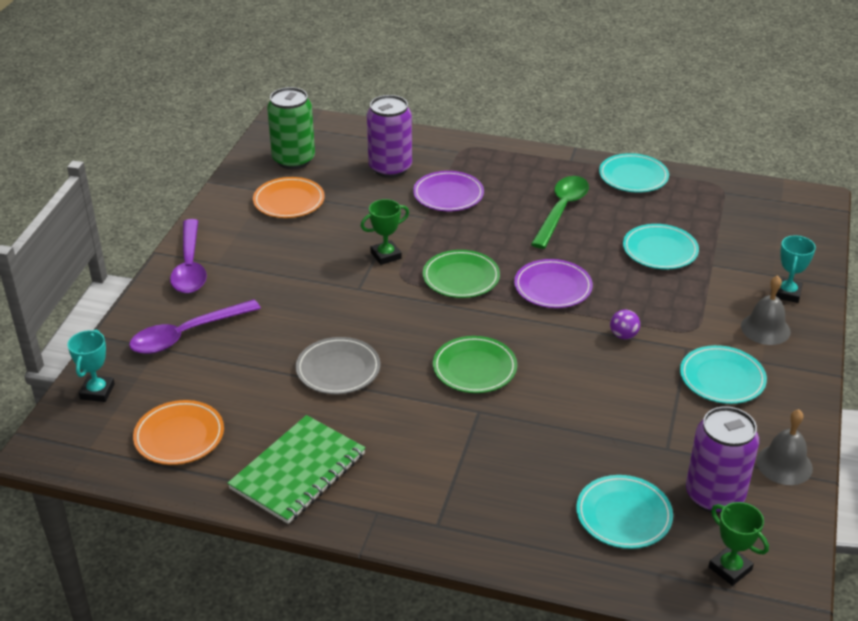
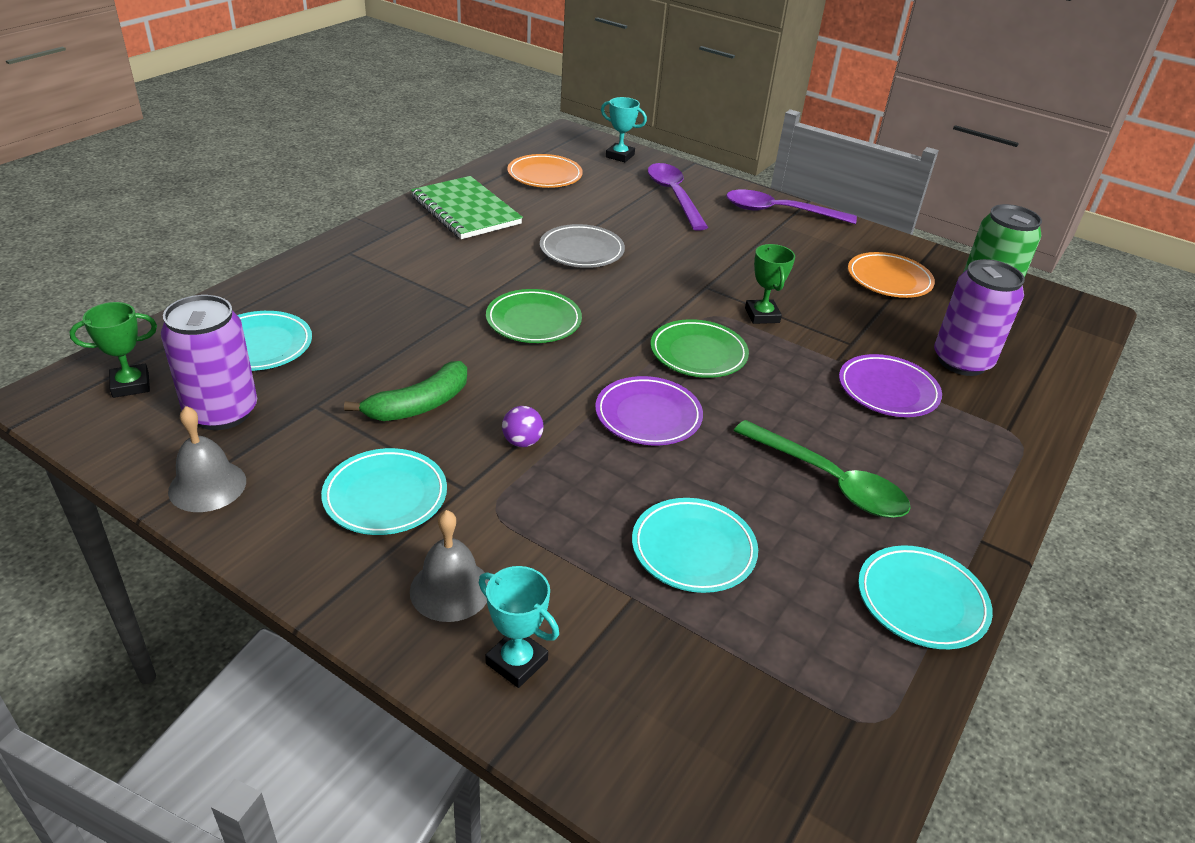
camera: 105 degrees right, 0 degrees up
(624, 395) = (419, 405): none -> green banana

